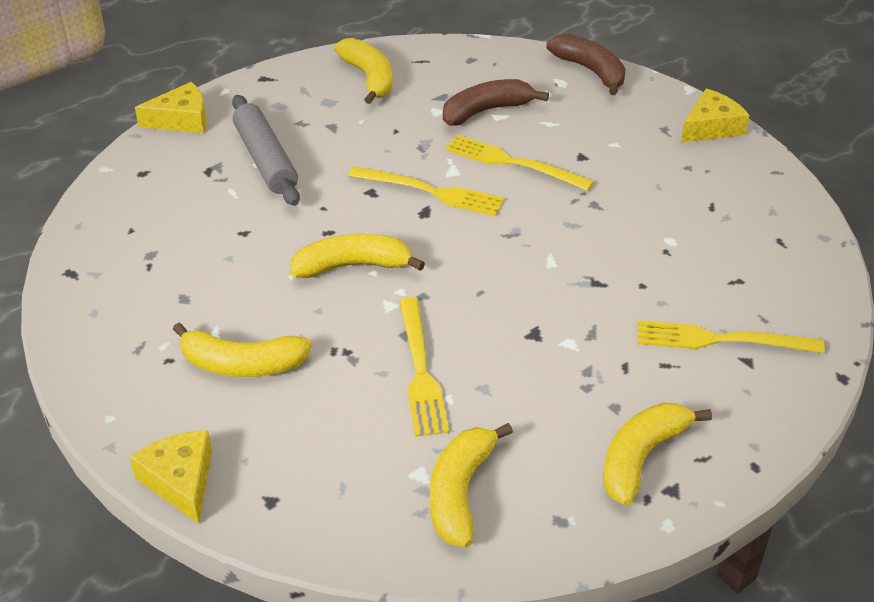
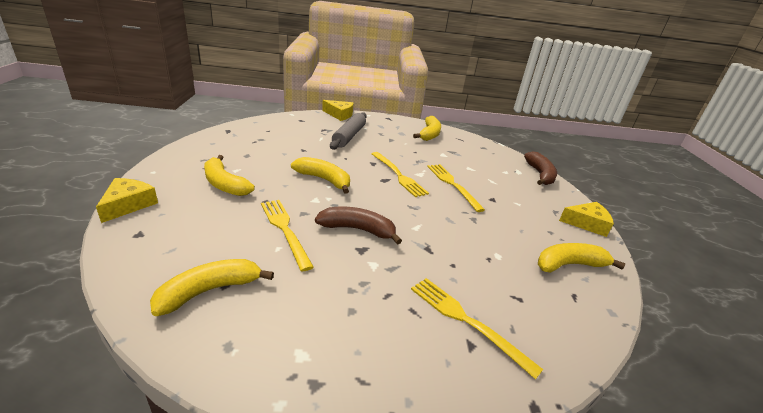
camera: 35 degrees right, 10 degrees down
(420, 371) = (285, 230): yellow fork -> yellow fork turned 120 degrees clockwise
(486, 111) = (466, 164): brown banana -> brown banana (358, 230)
(641, 457) = (325, 349): yellow banana -> yellow banana (569, 265)

